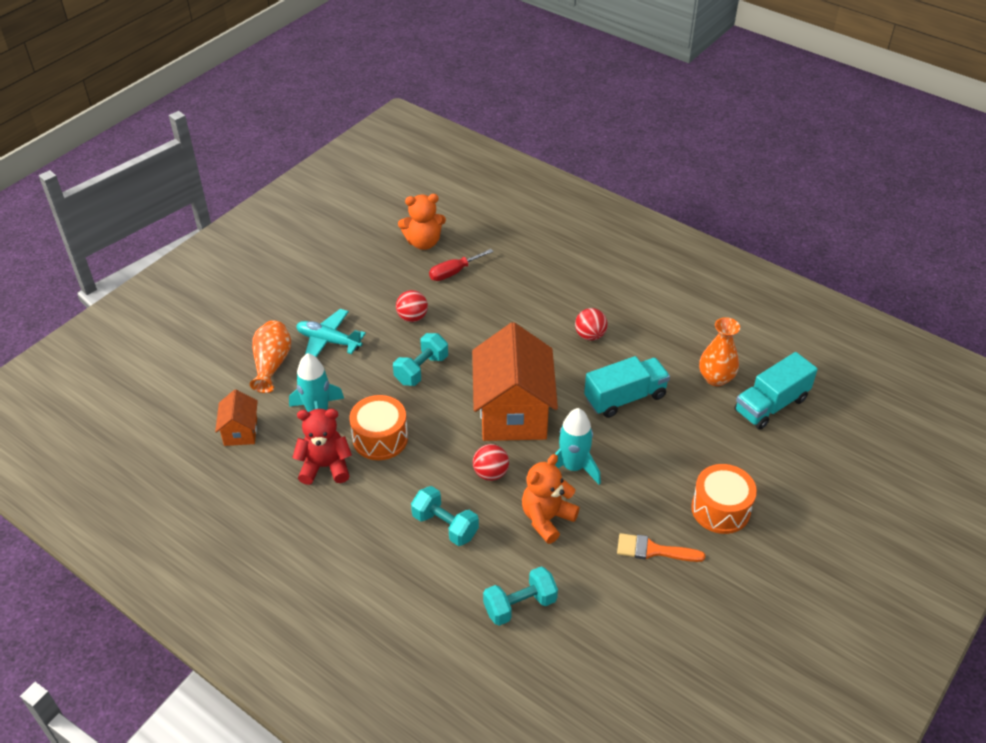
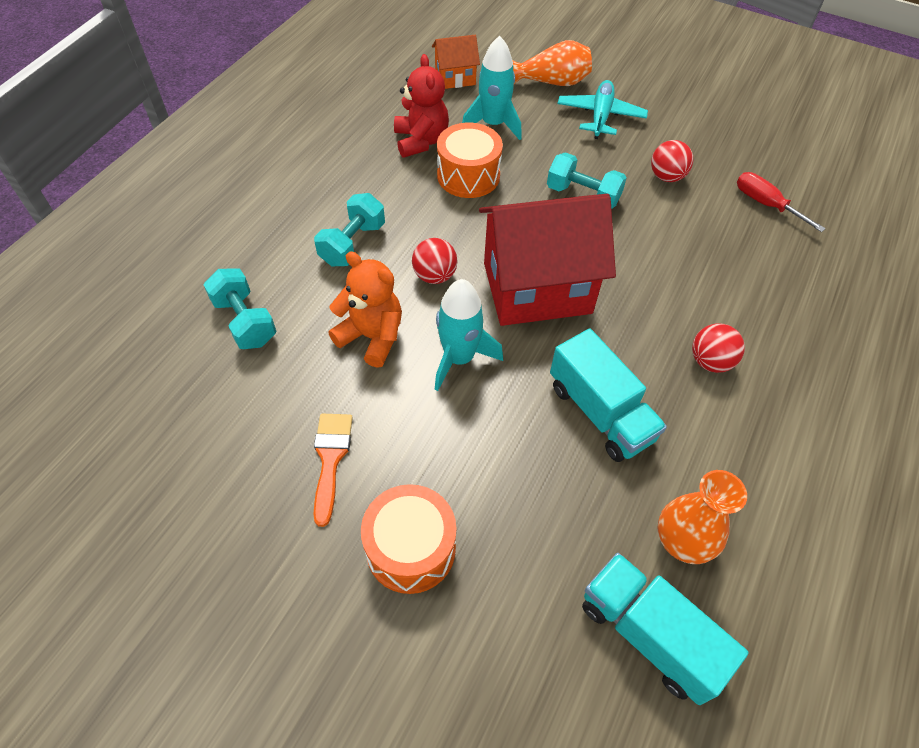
camera: 80 degrees right, 10 degrees up
(423, 242) = (806, 169): orange teddy bear -> none
(513, 413) = (537, 288): orange house -> red house

